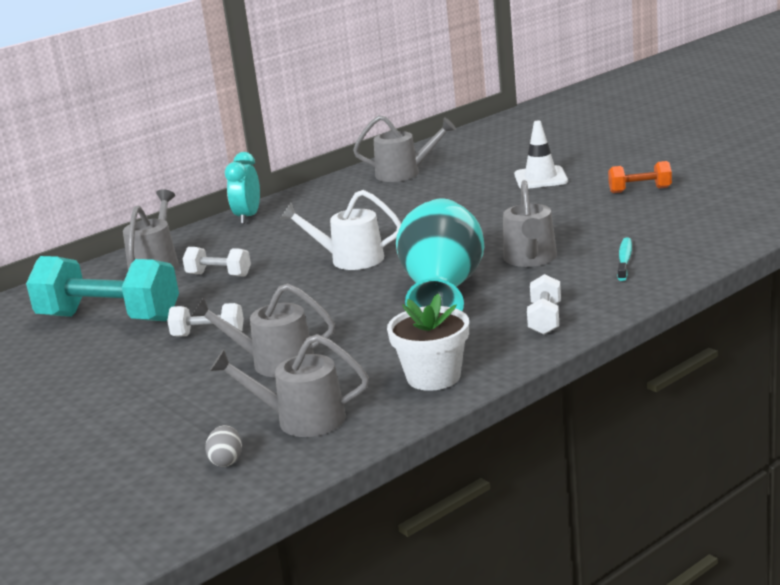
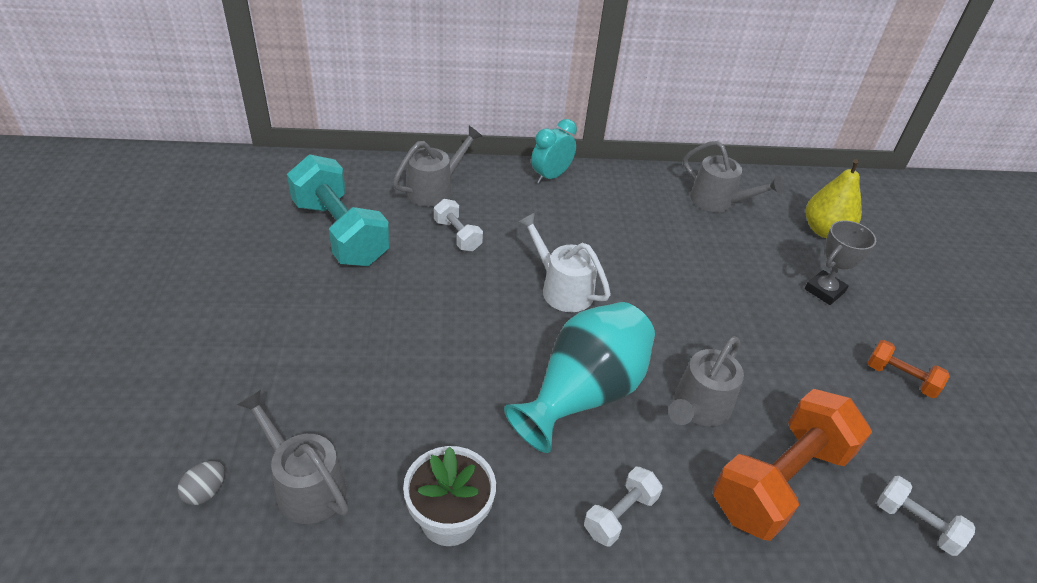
camera: 30 degrees right, 20 degrees up
(208, 334) = (372, 307): white dumbbell -> white dumbbell (916, 524)
(274, 362) = (370, 385): grey watering can -> none
(502, 154) = (824, 231): none -> yellow pear
(540, 178) = (824, 291): white traffic cone -> grey trophy
(624, 260) = (780, 481): turquoise toothbrush -> orange dumbbell

